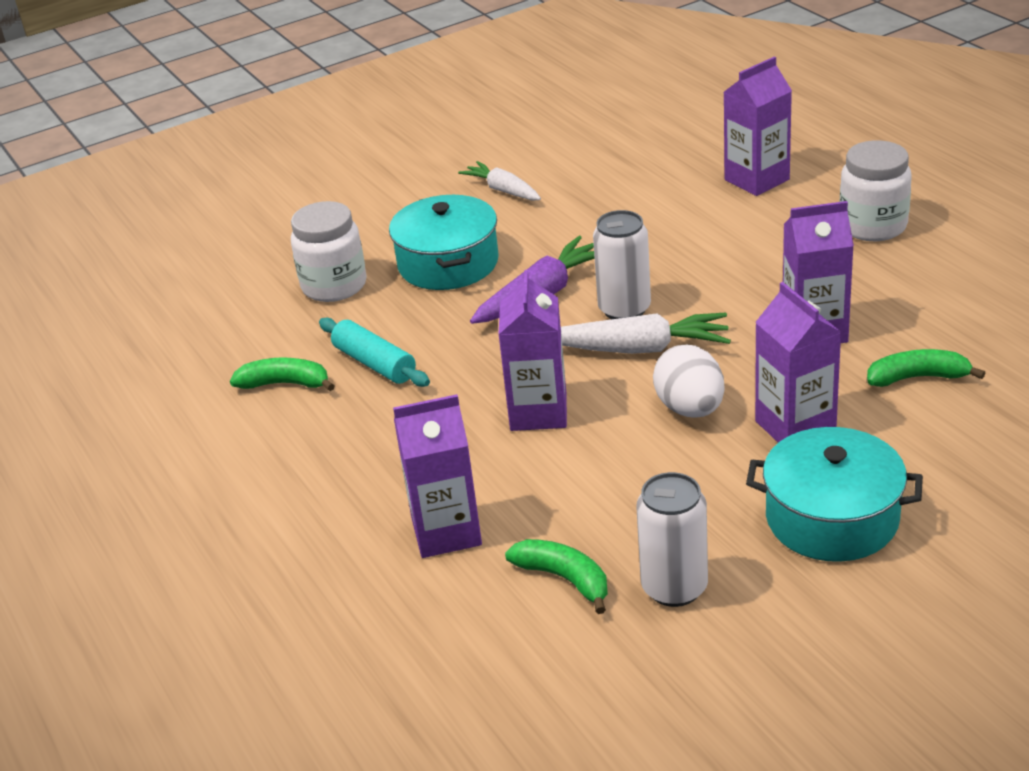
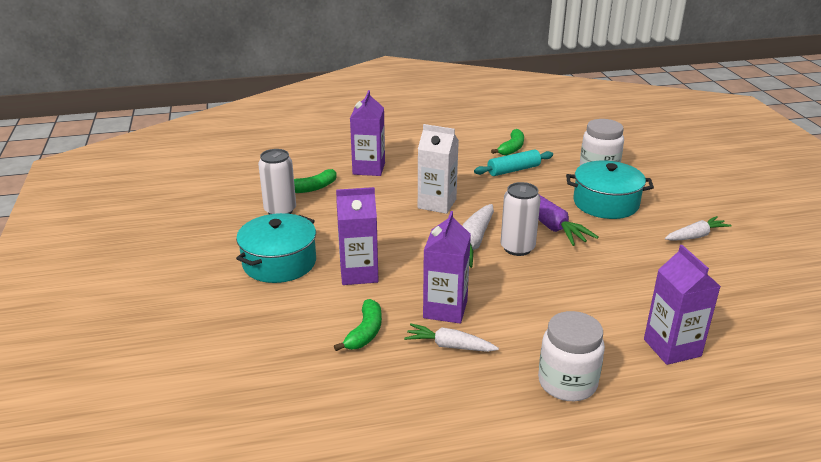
camera: 105 degrees right, 5 degrees down
(538, 412) = (437, 203): purple carton -> white carton
(690, 409) = (403, 245): white egg -> none
(883, 309) = (449, 346): none -> white carrot

